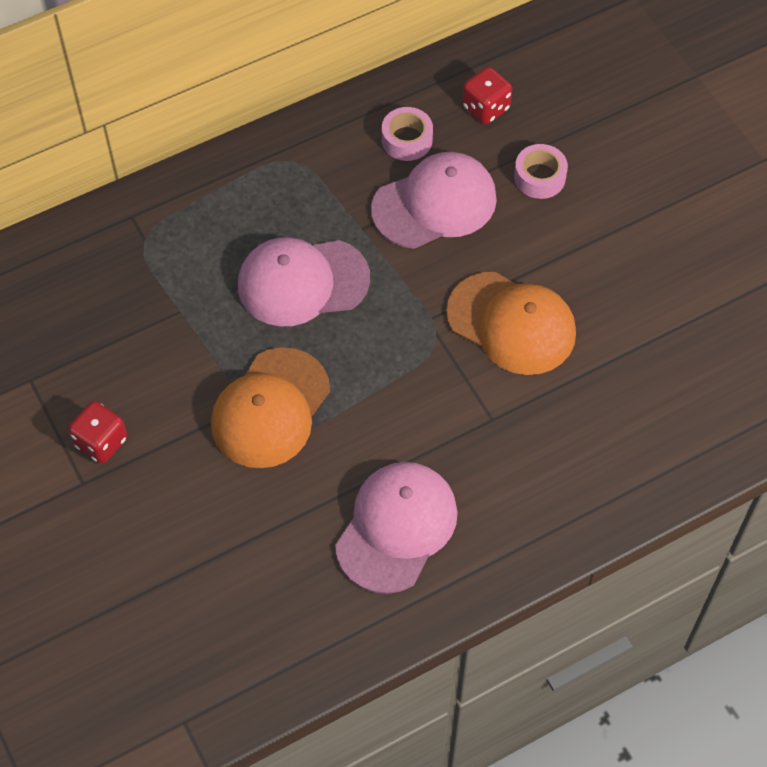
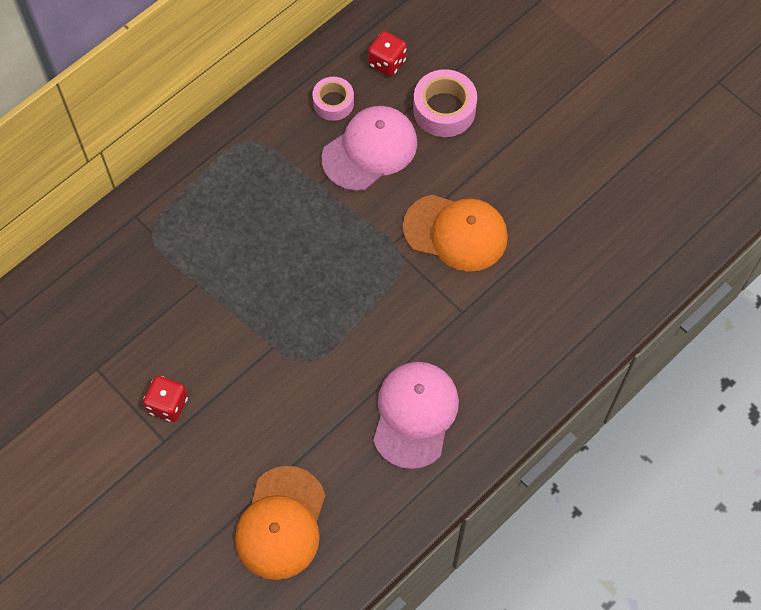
camera: 15 degrees left, 5 degrees up
(270, 408) = (291, 345): orange cap -> orange cap (281, 523)
(302, 282) = (286, 238): pink cap -> none
(539, 177) = (444, 110): pink tape -> pink tape, size x1.53

